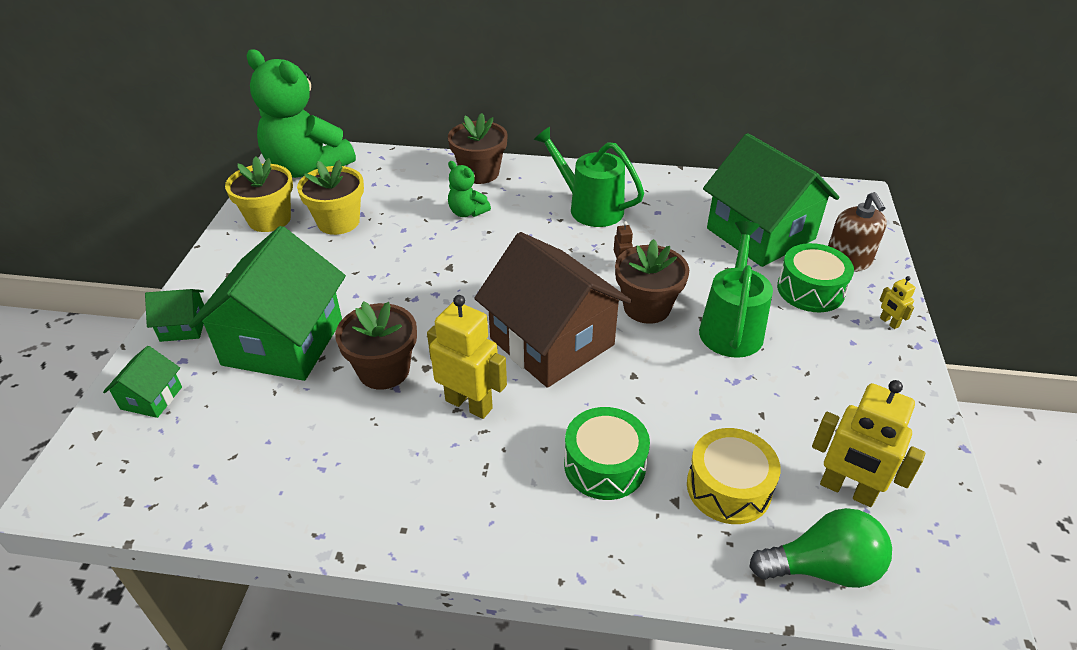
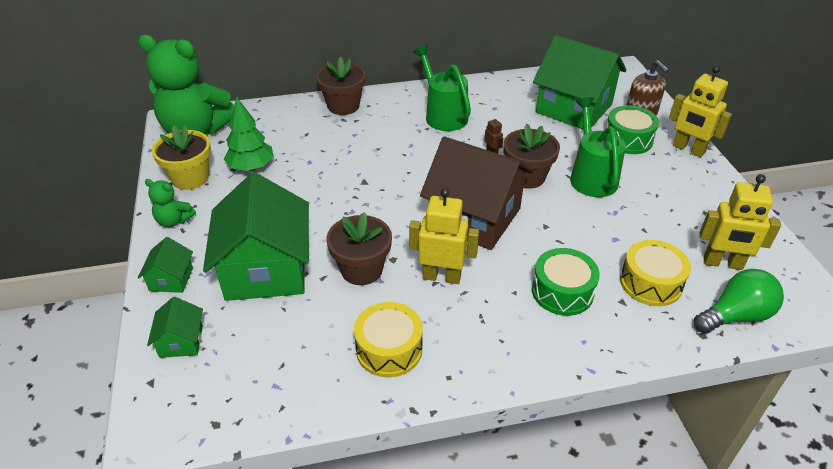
camera: 20 degrees left, 0 degrees up
(183, 326) = (171, 279): green house -> green house turned 60 degrees counterclockwise
(338, 222) = (251, 167): yellow flower pot -> green tree
(357, 474) = (389, 349): none -> yellow drum
(467, 212) = (352, 138): green teddy bear -> green teddy bear (174, 220)
(589, 207) = (443, 115): green watering can -> green watering can turned 45 degrees clockwise
(889, 322) = (688, 149): yellow robot -> yellow robot, size x2.18

